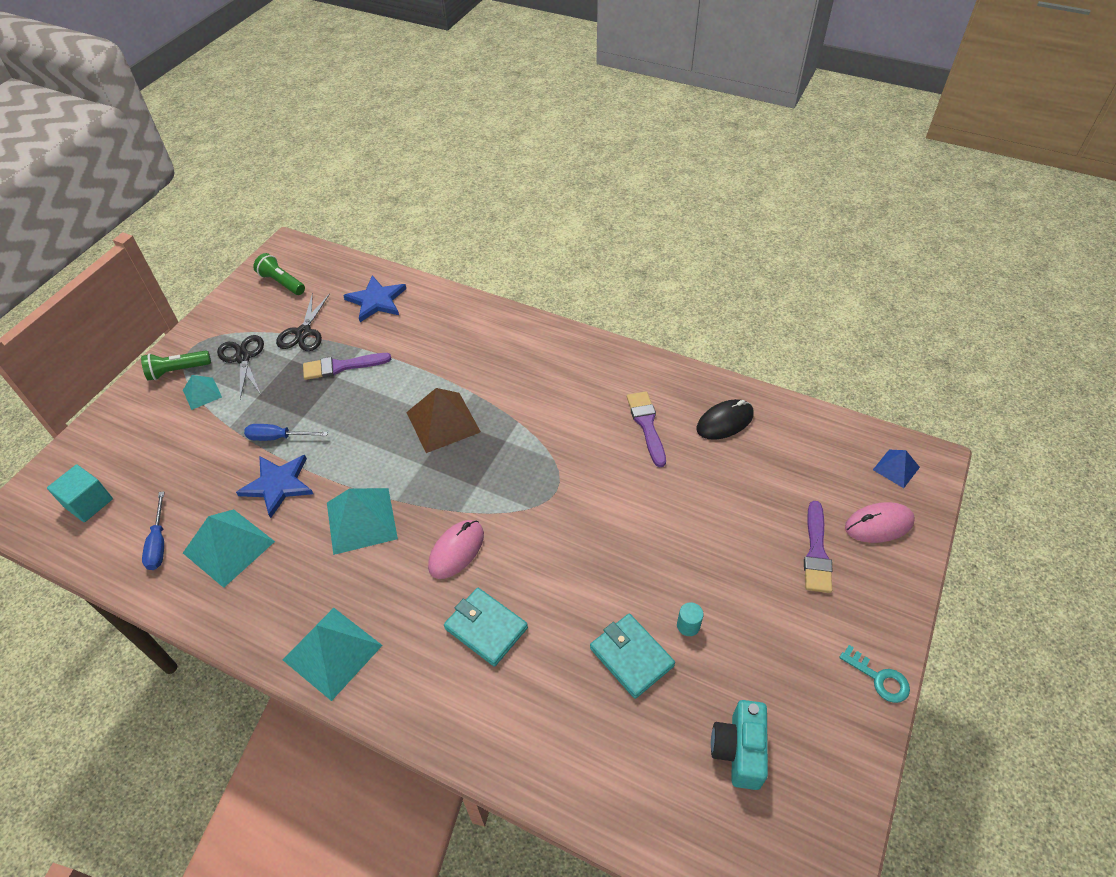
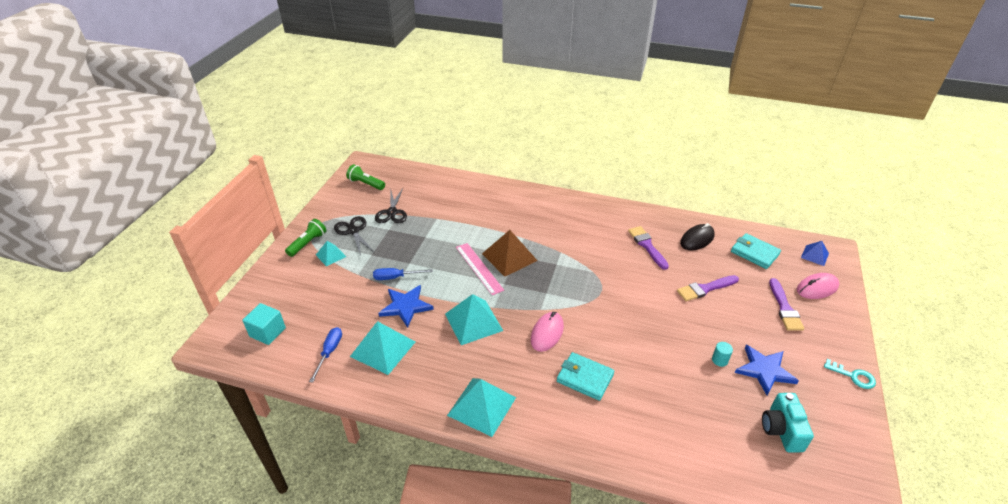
camera: 10 degrees left, 10 degrees down
(159, 543) = (329, 352): blue screwdriver -> blue screwdriver turned 150 degrees counterclockwise
(177, 371) = (308, 243): green flashlight -> green flashlight turned 150 degrees clockwise
(341, 366) = (426, 230): purple brush -> purple brush (705, 289)
(376, 300) = (437, 189): blue star -> blue star (764, 370)
(395, 435) = (479, 268): none -> pink ruler
(631, 657) = (689, 383): turquoise wallet -> turquoise wallet (754, 253)

